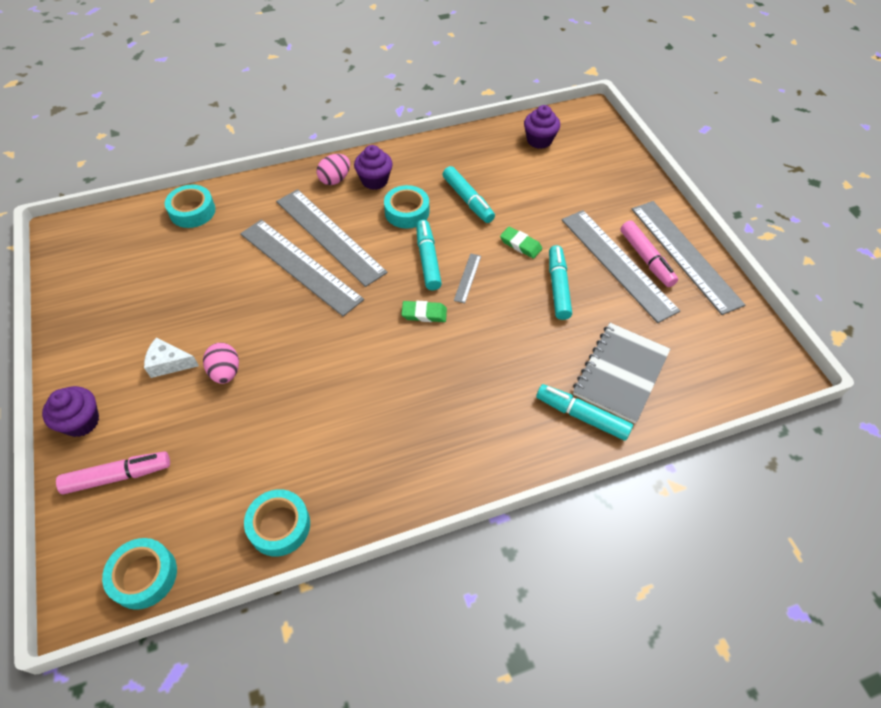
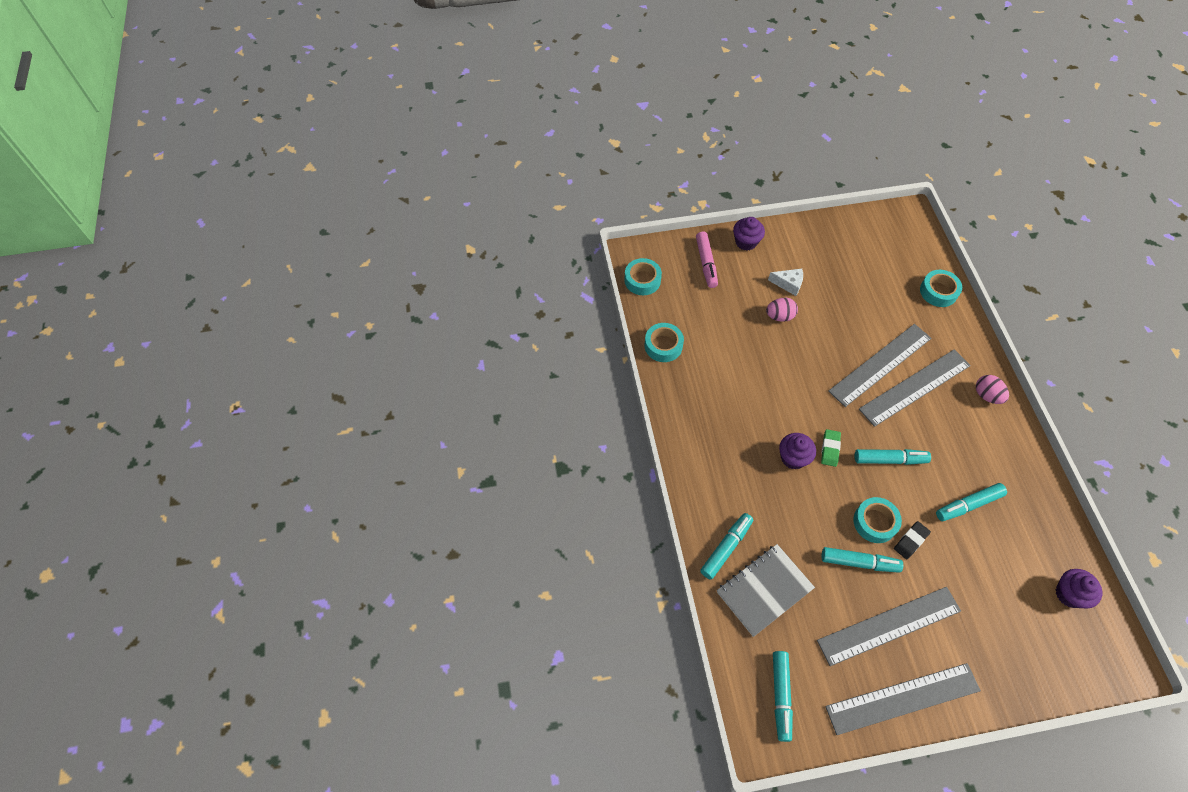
camera: 100 degrees right, 5 degrees up
(169, 363) = (788, 284): white cheese -> white cheese turned 90 degrees clockwise
(374, 180) = (988, 427): purple cupcake -> purple cupcake (793, 458)
(407, 212) = (948, 450): turquoise tape -> turquoise tape (875, 522)
(467, 278) = (869, 488): grey ruler -> none
(520, 245) = (910, 541): green eraser -> black eraser
(620, 373) = (764, 590): grey notebook -> grey notebook turned 75 degrees counterclockwise
(646, 259) = (896, 656): pink marker -> none
(730, 353) = (780, 696): none -> turquoise marker

